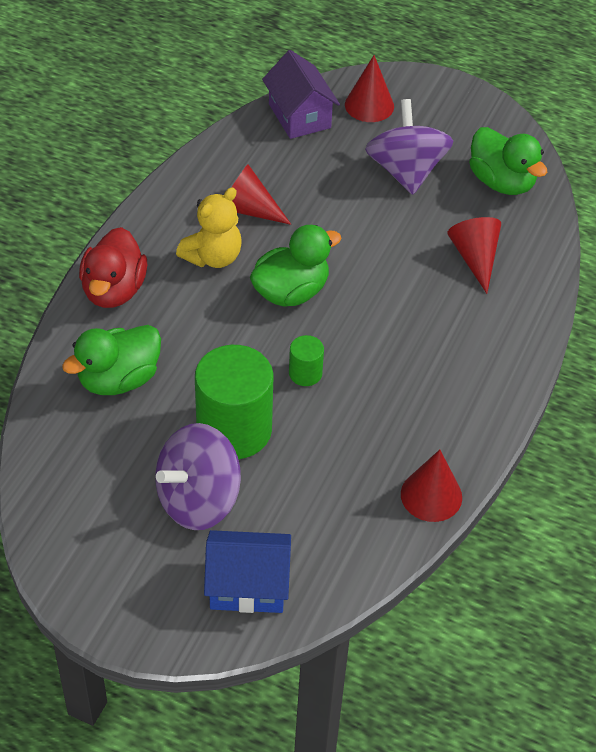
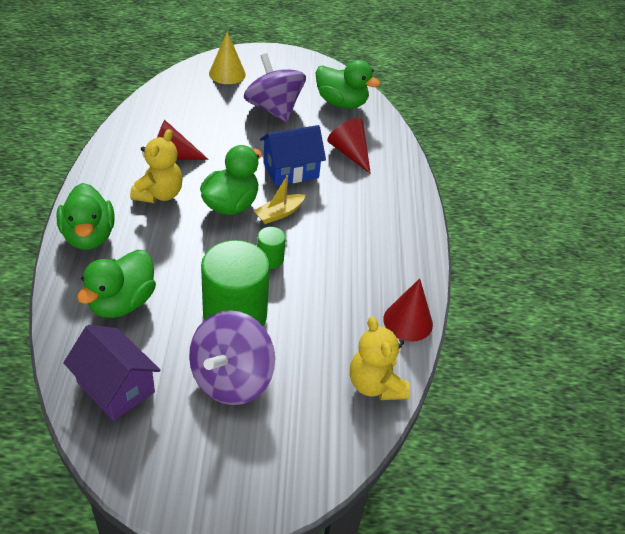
camera: 25 degrees left, 5 degrees down
(114, 290) = (89, 236): red duck -> green duck
(248, 586) = (305, 436): blue house -> blue house (291, 170)
(299, 116) = (180, 89): purple house -> purple house (116, 387)
(344, 318) = (279, 213): none -> yellow boat
(353, 556) = (375, 385): none -> yellow teddy bear
(369, 105) = (227, 74): red cone -> yellow cone

